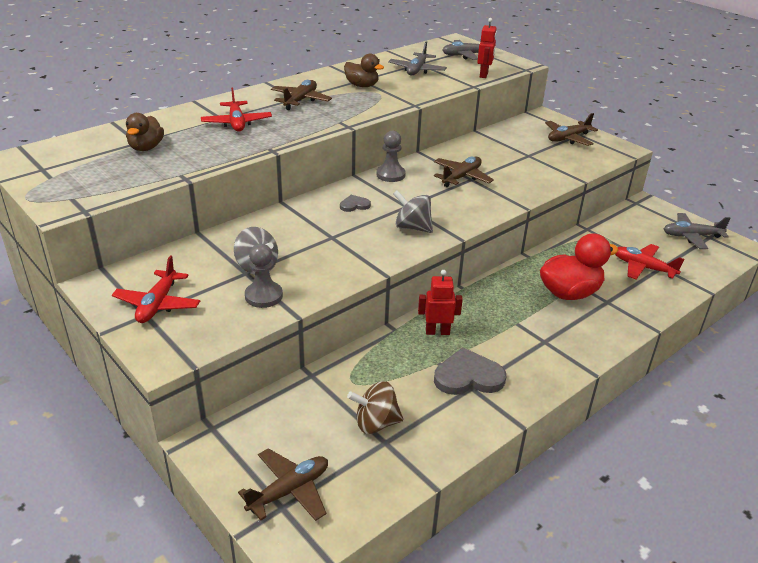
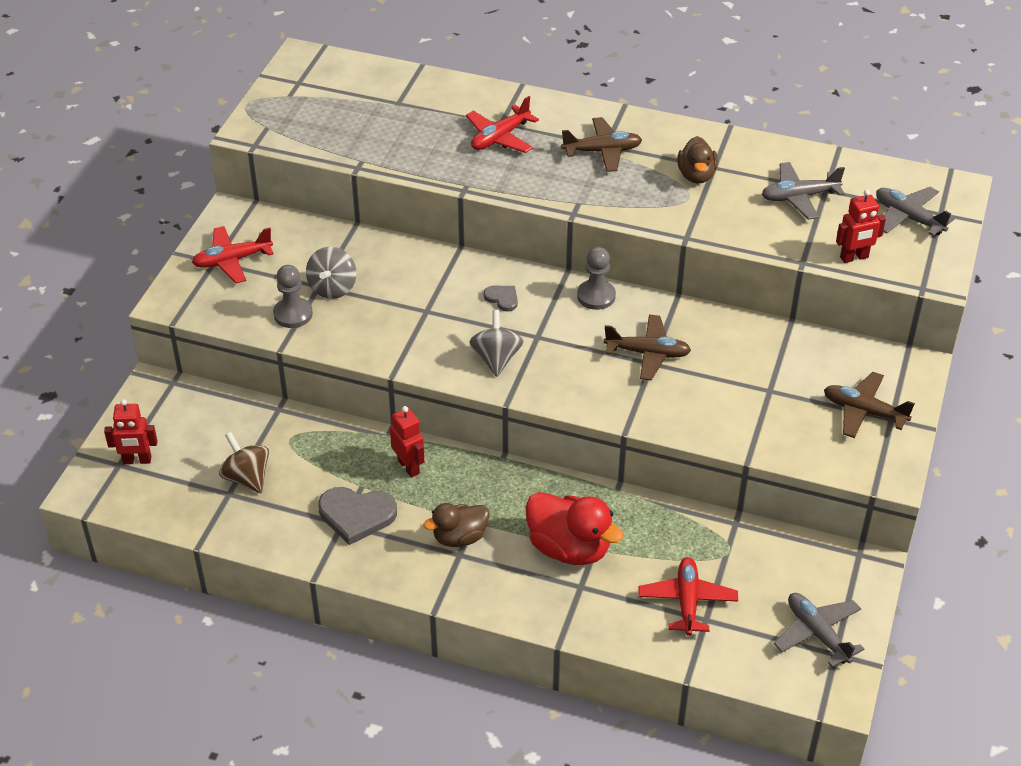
camera: 60 degrees right, 10 degrees up
(146, 148) = (391, 113): brown duck -> brown duck (459, 537)
(289, 491) = (137, 460): brown plane -> red robot
(468, 376) = (356, 515): grey heart -> grey heart turned 135 degrees clockwise

